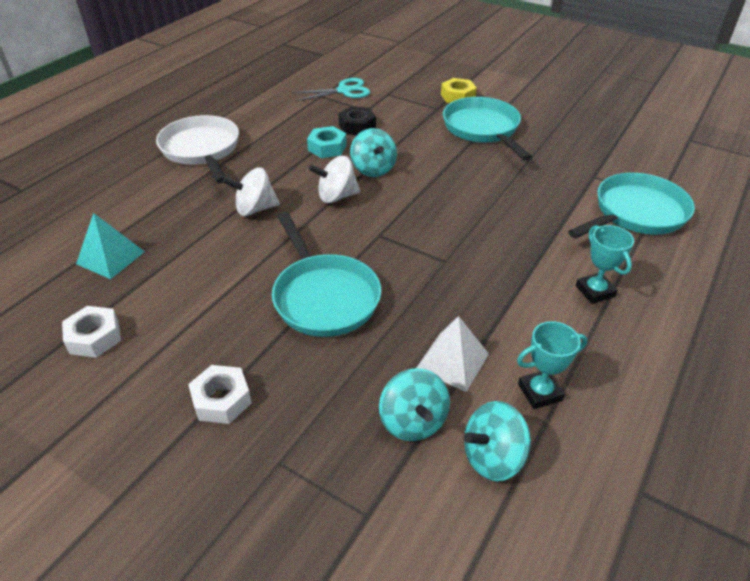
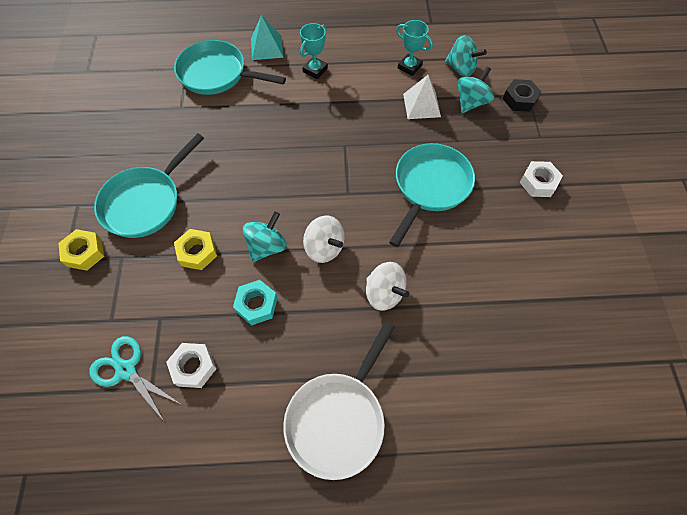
camera: 125 degrees left, 20 degrees up
(94, 337) = (573, 283): white nut -> white nut (194, 367)
(110, 257) = (517, 347): turquoise pyramid -> turquoise pyramid (267, 47)
(357, 126) = (200, 305): black nut -> black nut (519, 99)
(405, 137) = (197, 252): none -> yellow nut

